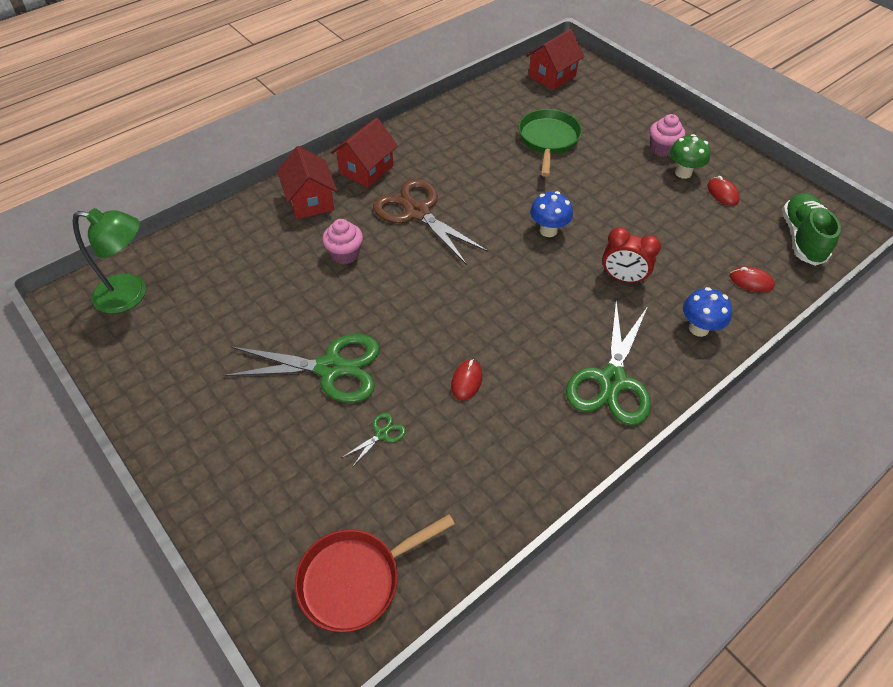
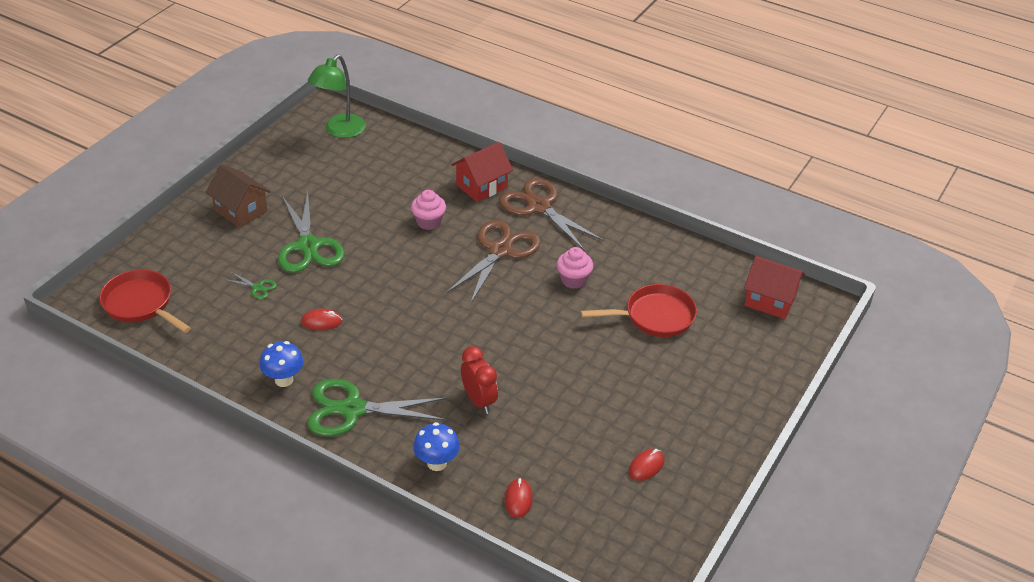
camera: 70 degrees right, 10 degrees down
(131, 295) = (340, 131): green lamp -> green lamp turned 45 degrees clockwise
(224, 426) = (241, 211): none -> brown house
(366, 170) = (539, 207): red house -> brown scissors
(548, 140) = (655, 316): green pan -> red pan
(548, 230) = (519, 339): blue mushroom -> blue mushroom (284, 380)
(622, 278) = (479, 401): red clock -> red clock turned 150 degrees clockwise
(662, 149) = (695, 408): pink cupcake -> pink cupcake (573, 280)
(683, 173) = (663, 430): green mushroom -> none
(802, 238) = (607, 541): green shoe -> none

